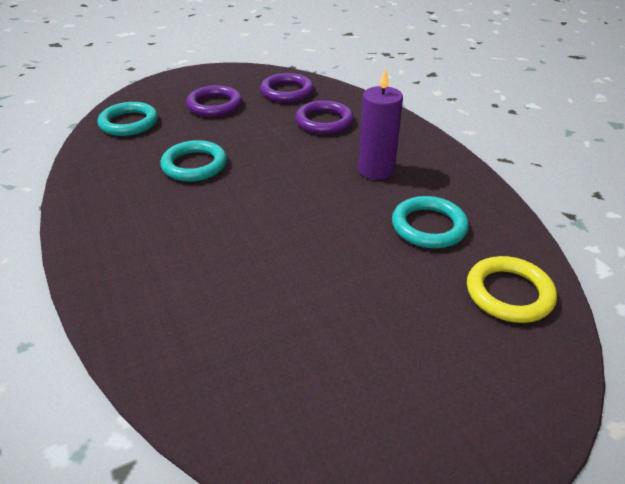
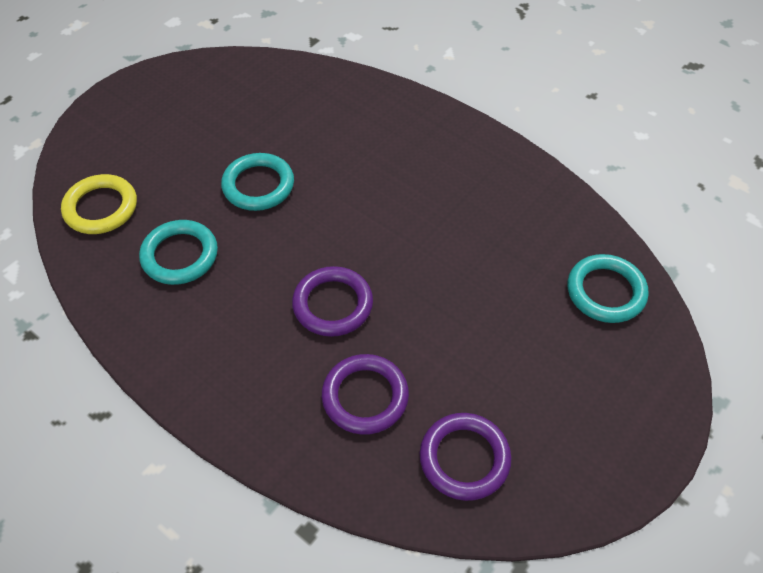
camera: 155 degrees right, 15 degrees up
(194, 165) = (462, 251): turquoise ring -> turquoise ring (258, 185)
(214, 105) = (539, 375): purple ring -> purple ring (332, 304)
(376, 170) = (258, 320): purple candle -> none

